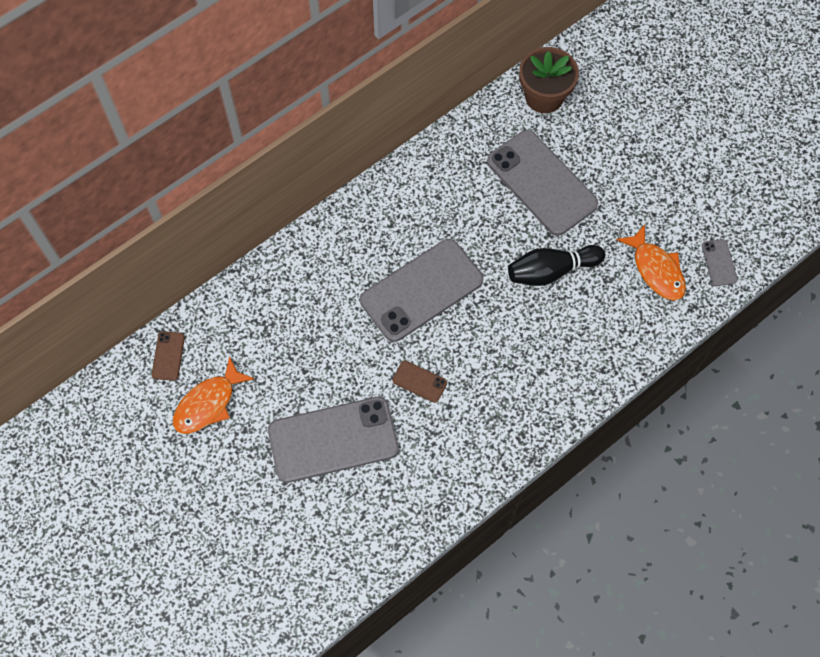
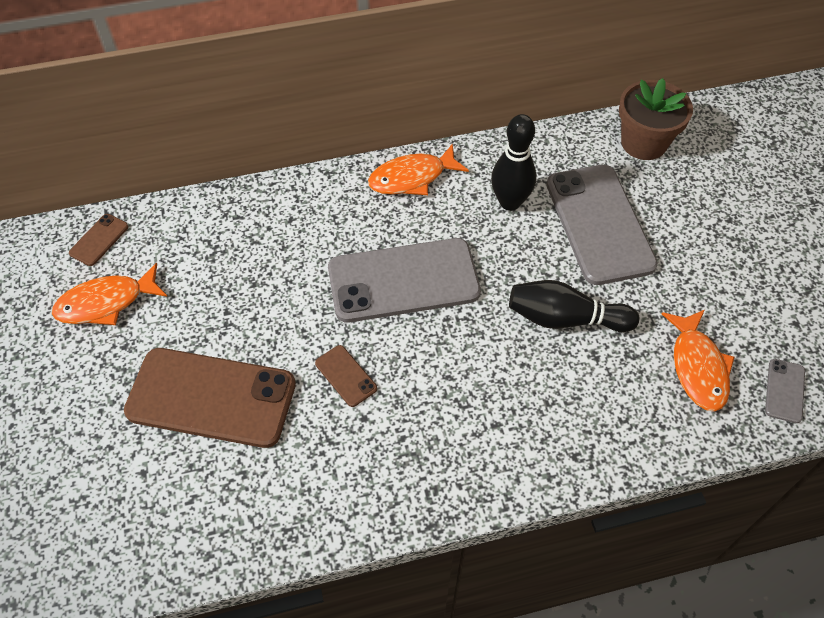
camera: 25 degrees right, 10 degrees down
(333, 439) = (211, 397): grey phone -> brown phone
(383, 200) = (412, 178): none -> orange fish
(467, 191) = (510, 202): none -> black bowling pin

